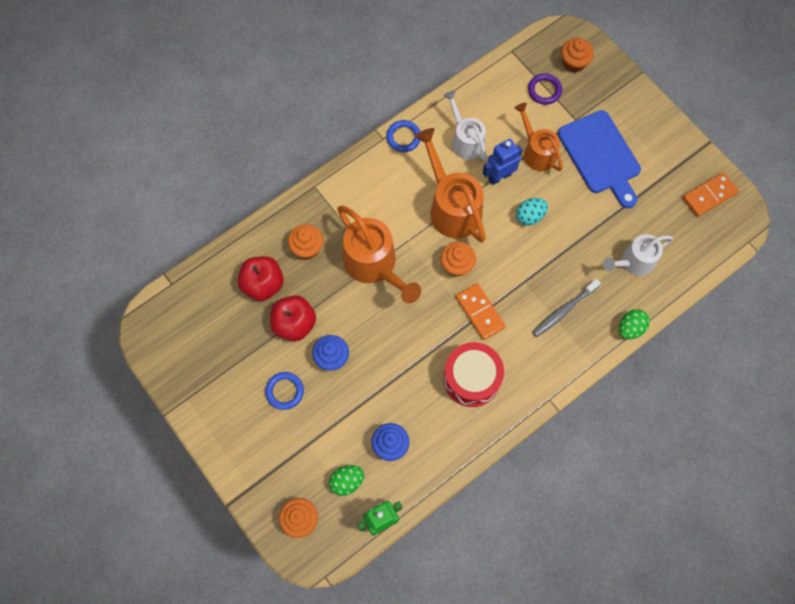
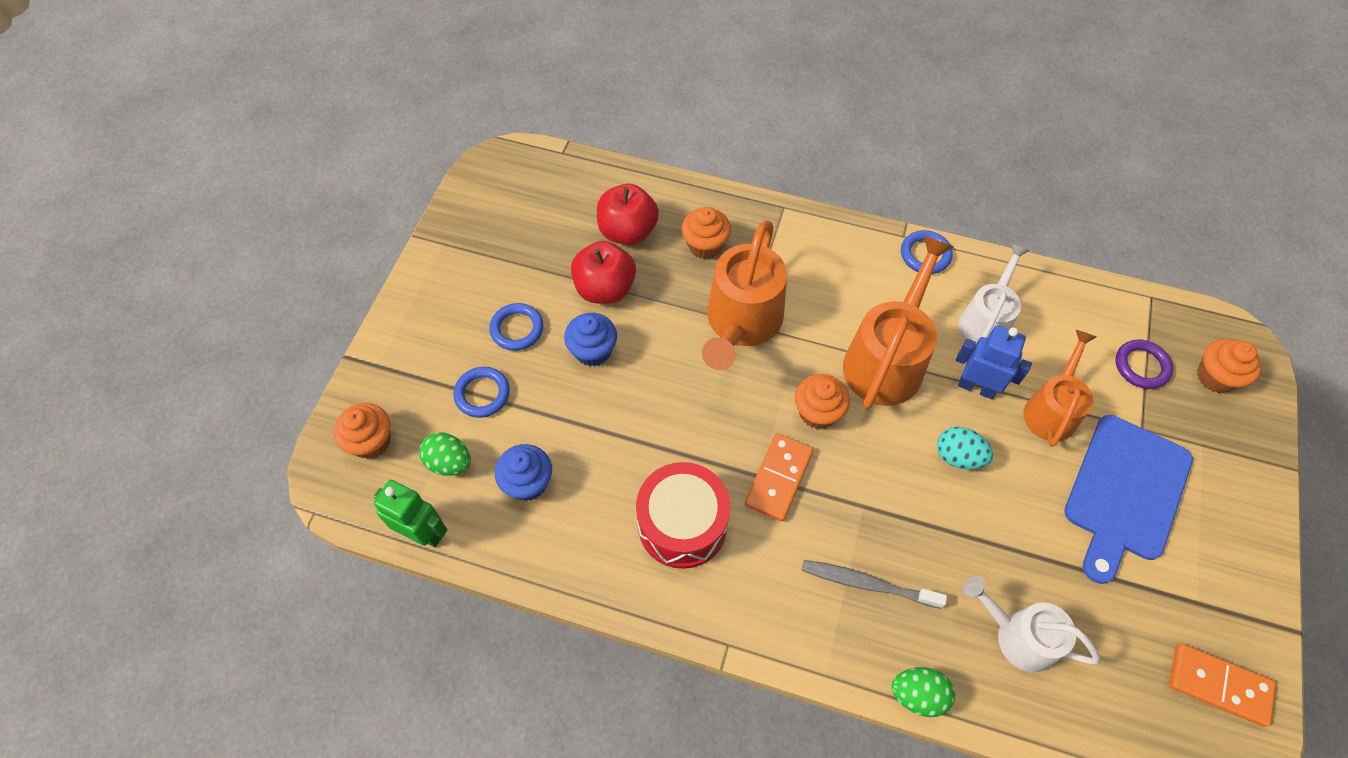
camera: 55 degrees right, 10 degrees down
(315, 437) = (482, 394): none -> blue ring

